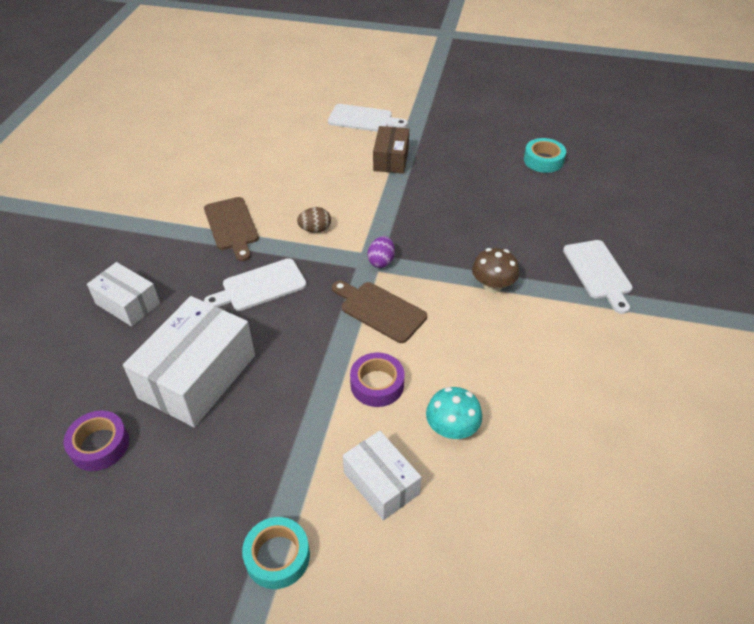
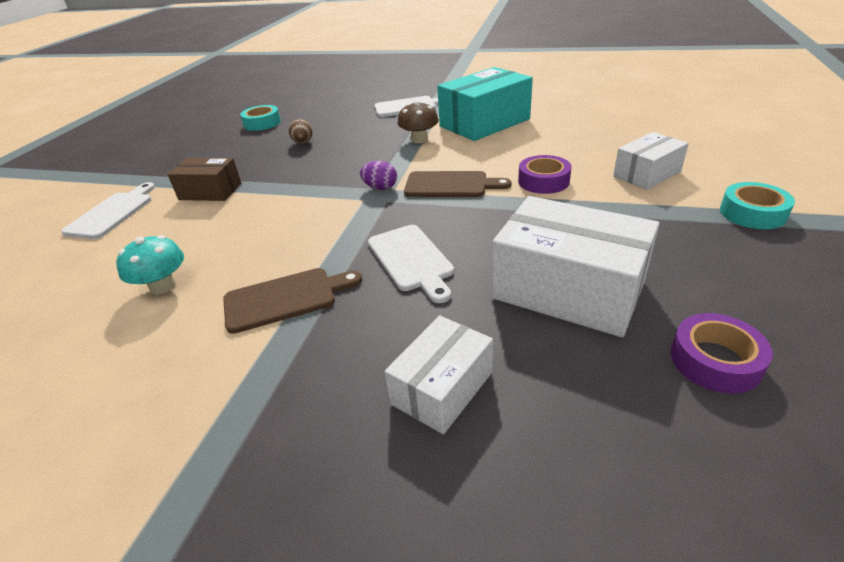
camera: 85 degrees left, 10 degrees down
(315, 229) = (317, 230): brown egg -> brown egg (303, 143)
(380, 310) = (450, 185): brown cutting board -> brown cutting board turned 120 degrees counterclockwise
(452, 428) = (578, 150): turquoise mushroom -> turquoise mushroom (163, 286)
(542, 345) = (484, 123): none -> turquoise box

